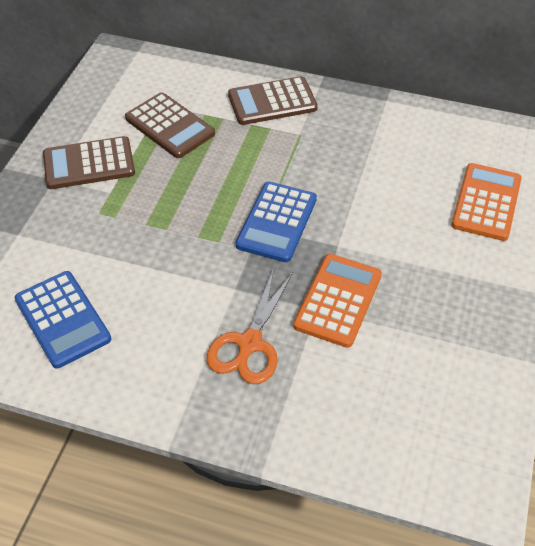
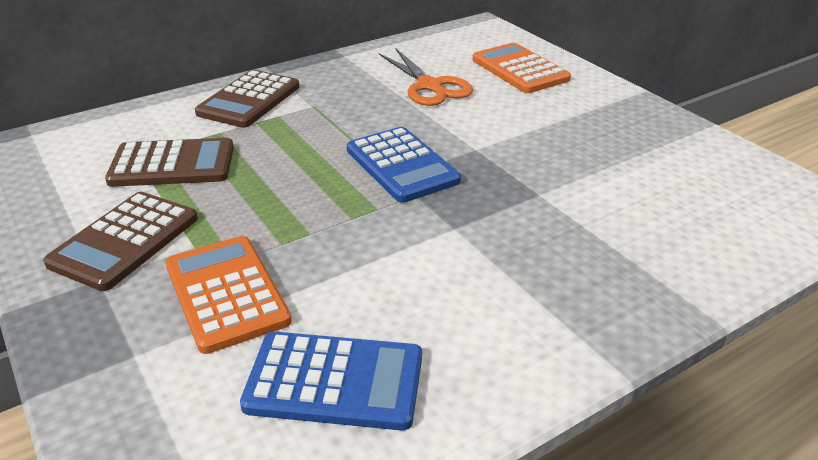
camera: 50 degrees left, 15 degrees down
(249, 343) = (539, 253): orange scissors -> orange scissors (429, 86)
(337, 300) = (542, 178): orange calculator -> orange calculator (226, 293)

